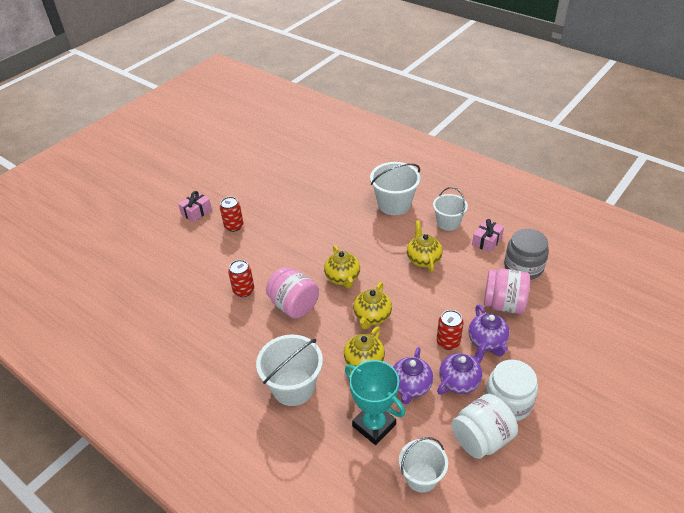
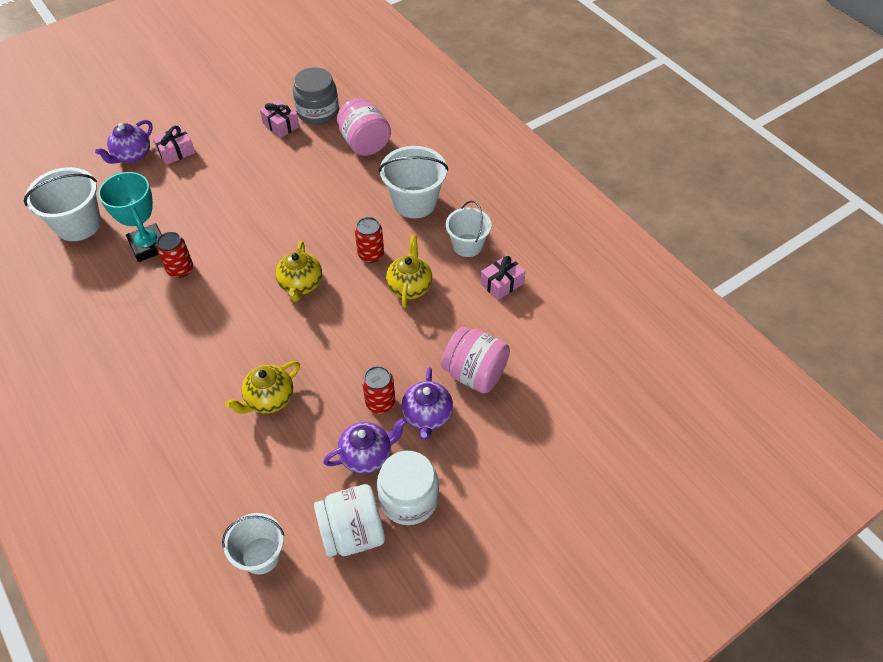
camera: 15 degrees right, 10 degrees up
(234, 226) = (209, 182): red can -> red can (371, 254)
(267, 177) = (281, 125): none -> pink gift
(293, 387) = (176, 405): white bucket -> white bucket (78, 224)
(294, 305) = (227, 304): pink jar -> pink jar (365, 143)
(372, 317) = (309, 344): yellow teapot -> none
(374, 425) = (241, 478): turquoise trophy -> turquoise trophy (148, 246)
(410, 387) = (306, 445): purple teapot -> purple teapot (132, 156)
(523, 267) = (528, 331): grey jar -> grey jar (318, 112)

